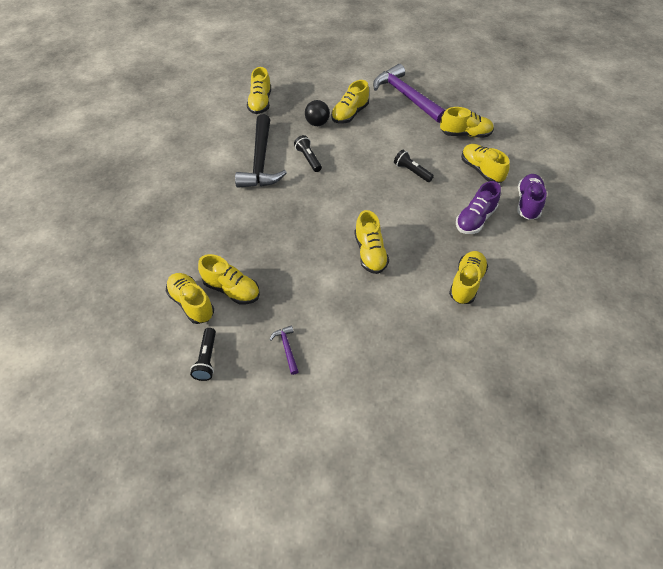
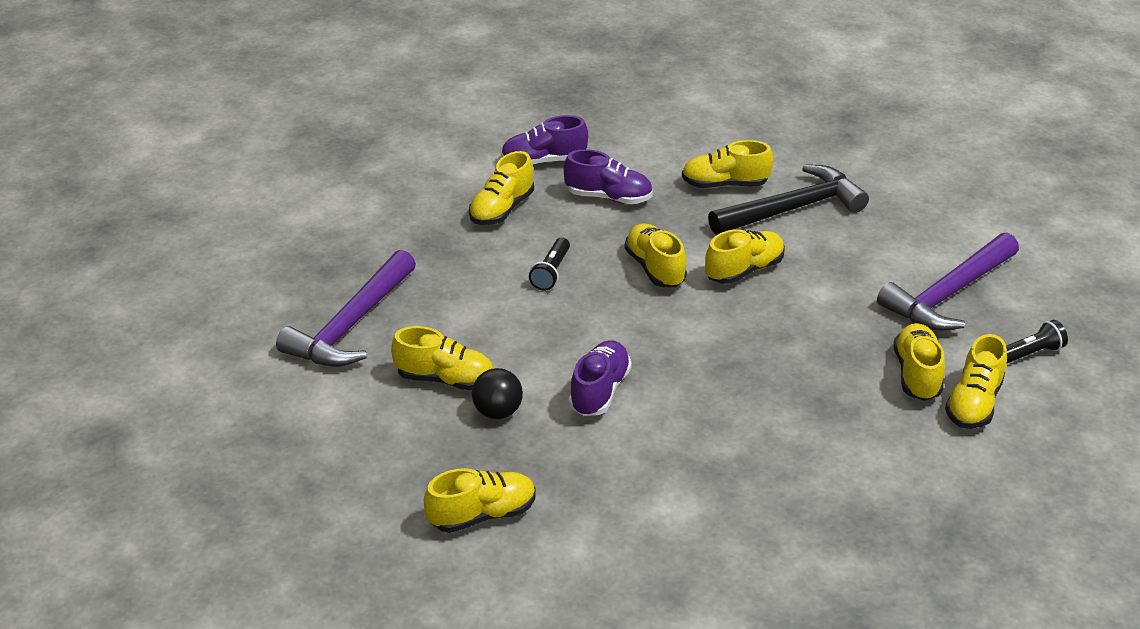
camera: 115 degrees left, 15 degrees down
(261, 161) = (647, 446): black hammer -> black hammer (793, 208)
(286, 348) = (948, 294): purple hammer -> purple hammer, size x2.43
(308, 158) = (599, 391): black flashlight -> purple shoe
(465, 134) = (423, 239): yellow shoe -> yellow shoe (655, 268)

